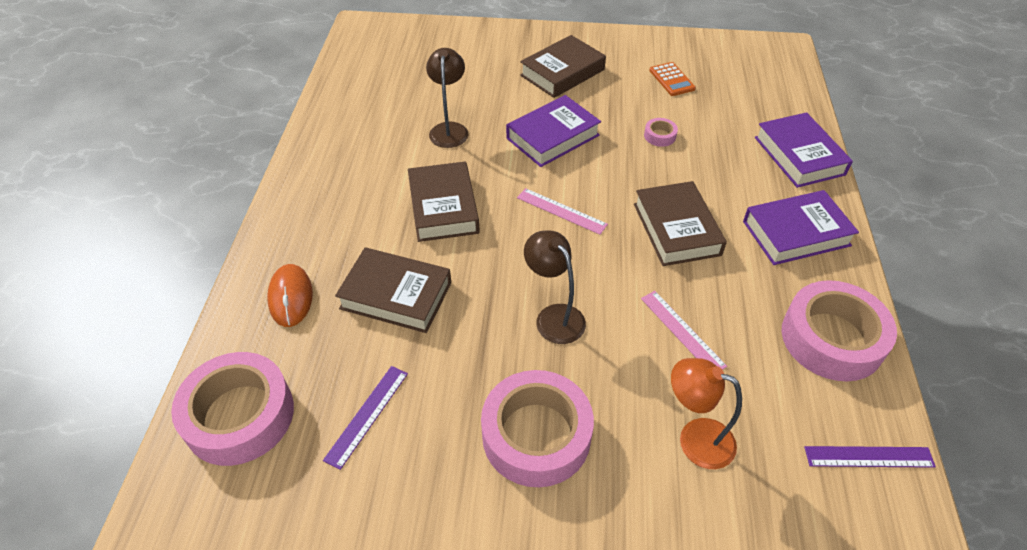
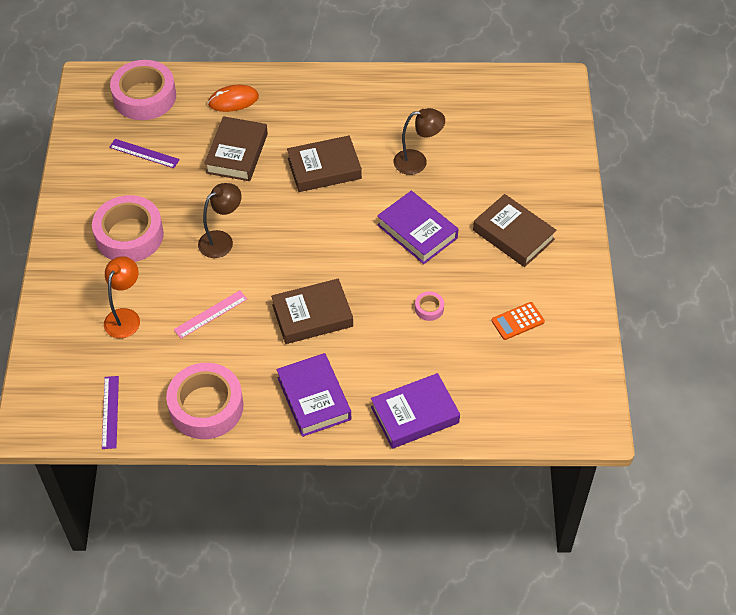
camera: 85 degrees right, 5 degrees up
(561, 211) = (326, 241): pink ruler -> none

